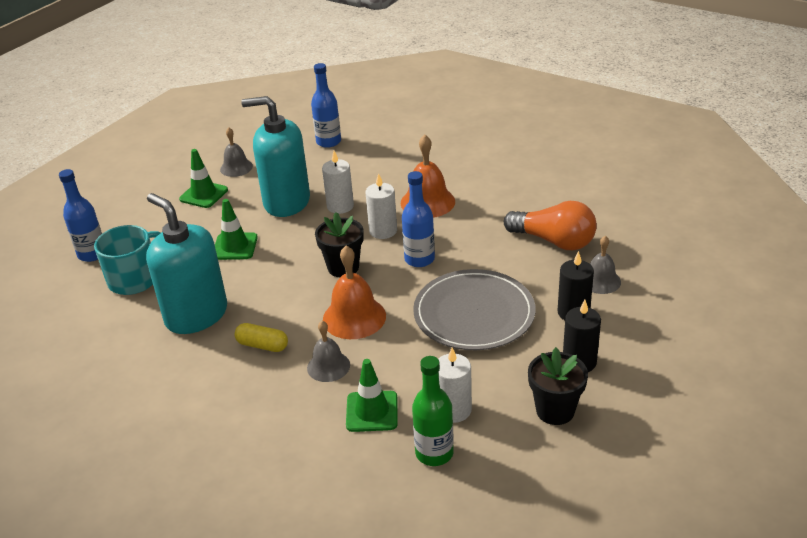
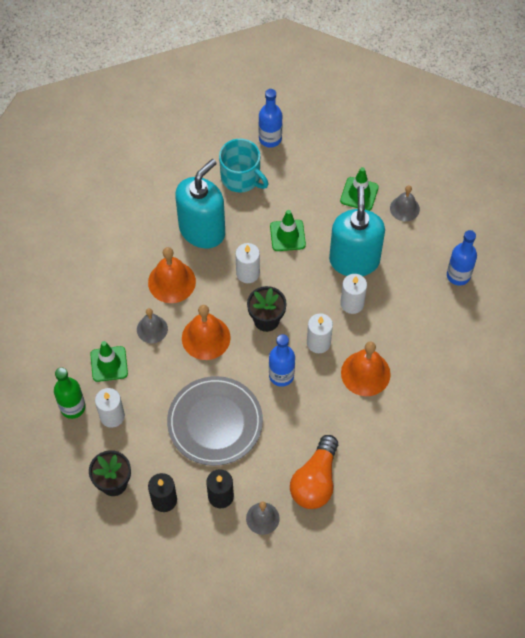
camera: 80 degrees right, 25 degrees up
(262, 345) = (171, 282): yellow capsule -> orange bell
(274, 279) = (248, 273): none -> white candle

